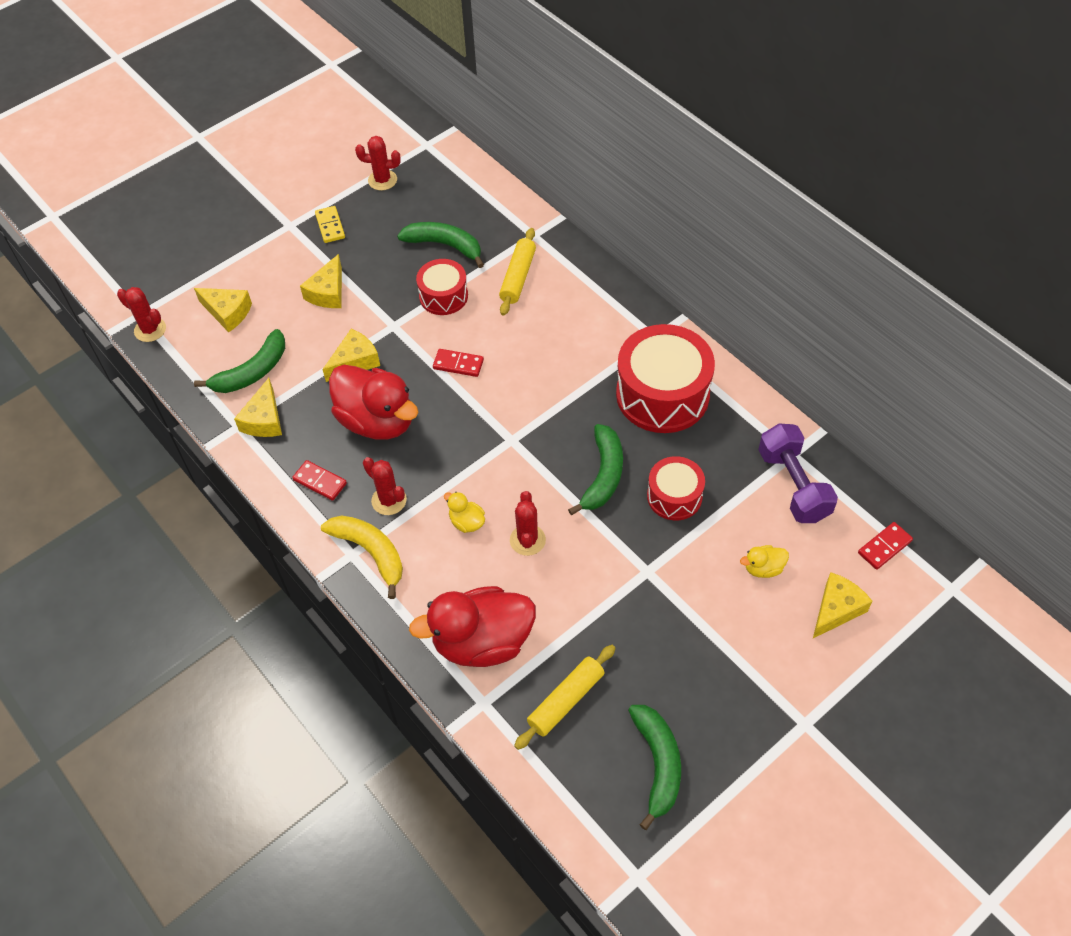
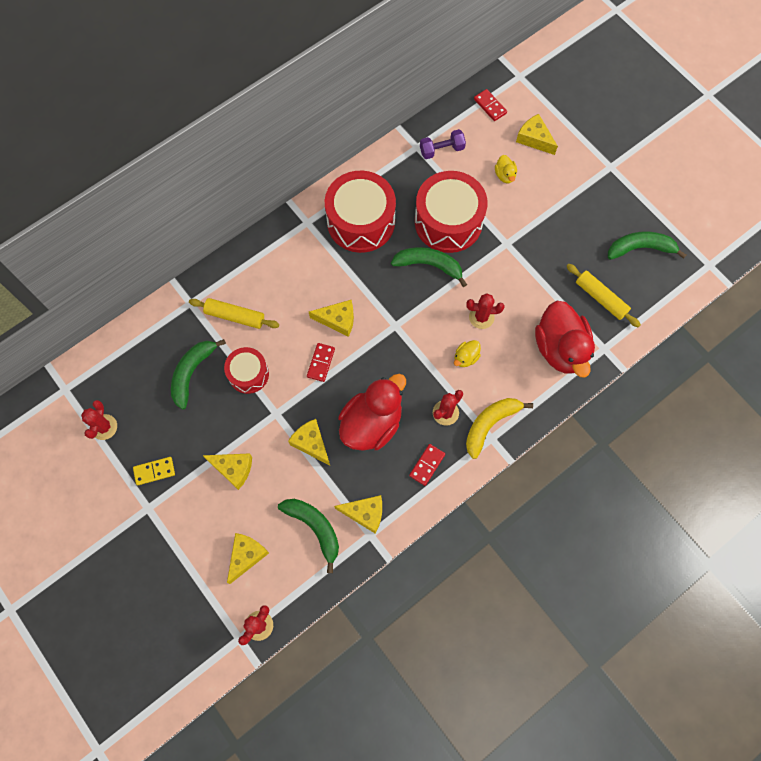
camera: 90 degrees left, 15 degrees up
(516, 378) = (338, 320): none -> yellow cheese
(674, 496) = (448, 222): red drum -> red drum, size x1.79
(793, 485) = (441, 150): purple dumbbell -> purple dumbbell, size x0.65

